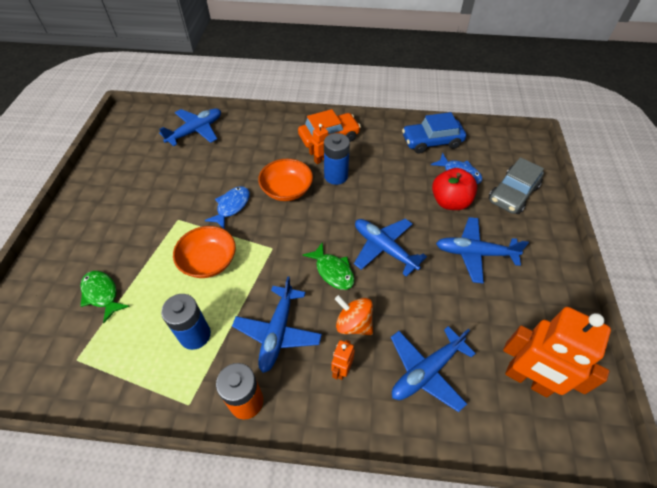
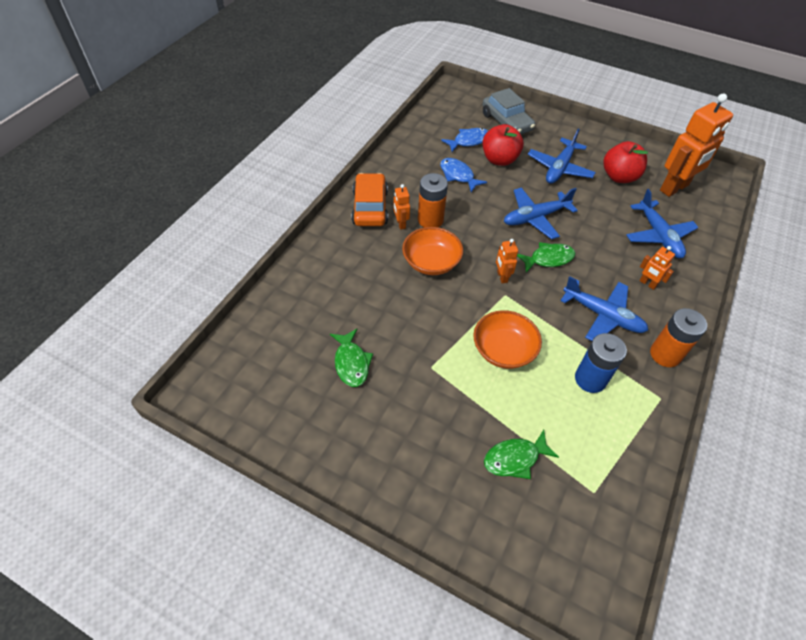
camera: 70 degrees left, 0 degrees up
(169, 175) = (351, 363): none -> green fish
(196, 131) = (283, 320): blue plane -> none
(232, 206) = (434, 313): blue fish -> blue fish (458, 175)
(292, 241) = (502, 277): none -> orange robot
(336, 176) = (430, 220): blue battery -> orange battery
(353, 324) = (607, 263): orange spinning top -> none
(432, 141) = (419, 141): blue car -> none
(503, 313) = (619, 177): none -> red apple

